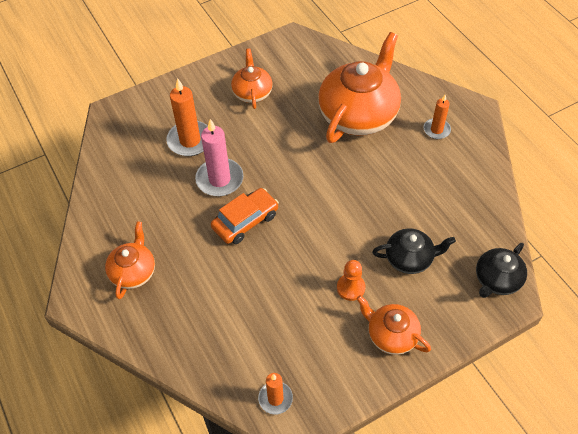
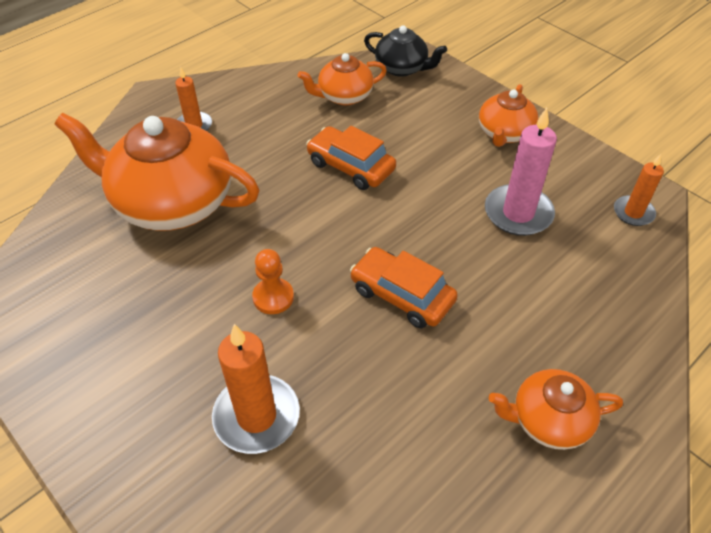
camera: 105 degrees left, 5 degrees down
(219, 179) = (333, 347): pink candle -> pink candle (518, 213)
(252, 92) = (129, 346): orange teapot -> orange teapot (344, 96)
(350, 288) = (461, 172): orange pawn -> orange pawn (273, 297)
(372, 216) = (350, 166): none -> orange car
(410, 258) = (401, 129): black teapot -> none

